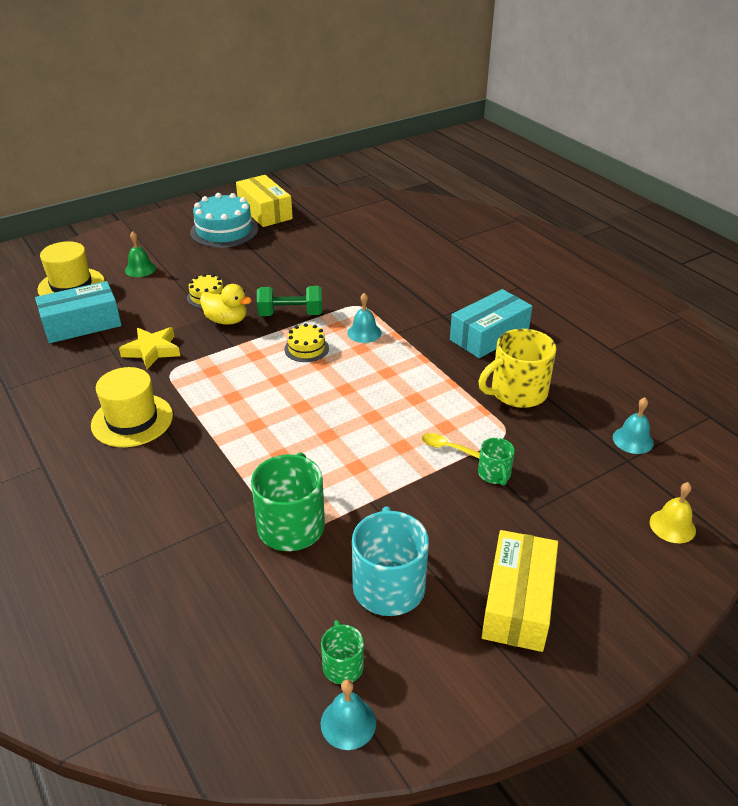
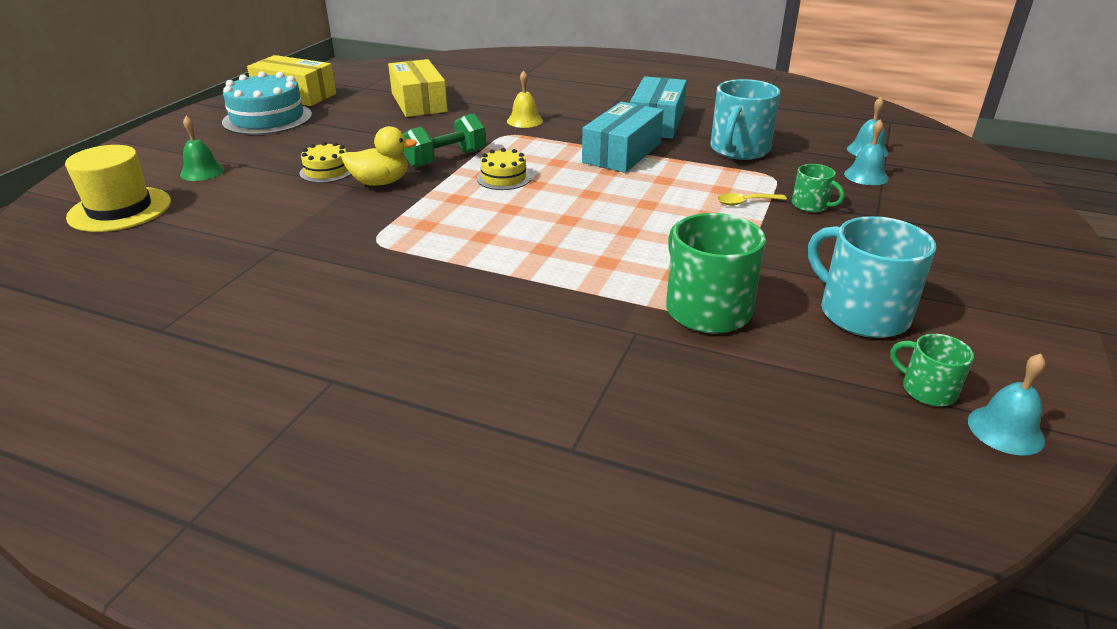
camera: 35 degrees left, 5 degrees down
(82, 324) = (189, 237): turquoise box -> turquoise box (622, 153)
(132, 420) = (392, 296): yellow hat -> none
(152, 351) = (325, 231): yellow star -> none
(364, 333) = (543, 151): turquoise bell -> turquoise bell (866, 176)
(517, 392) = (739, 150): yellow mug -> turquoise mug
(518, 602) = (969, 278): yellow box -> yellow box (419, 102)
(672, 526) = (977, 189): yellow bell -> yellow bell (525, 121)

